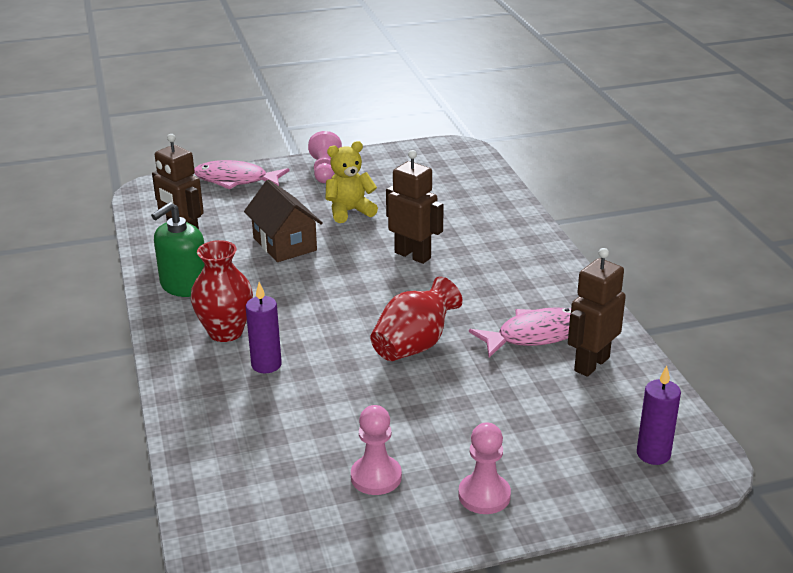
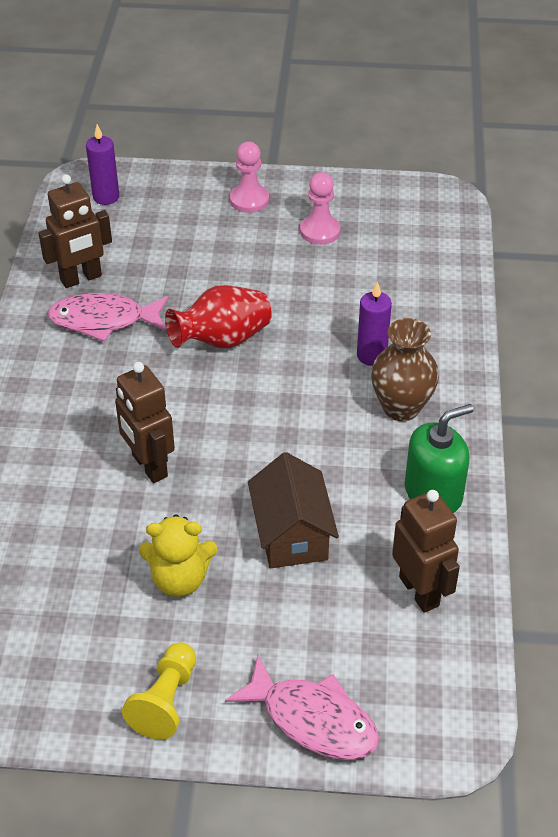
camera: 160 degrees left, 15 degrees up
(225, 332) = (401, 407): red vase -> brown vase
(325, 171) = (165, 701): pink pawn -> yellow pawn

